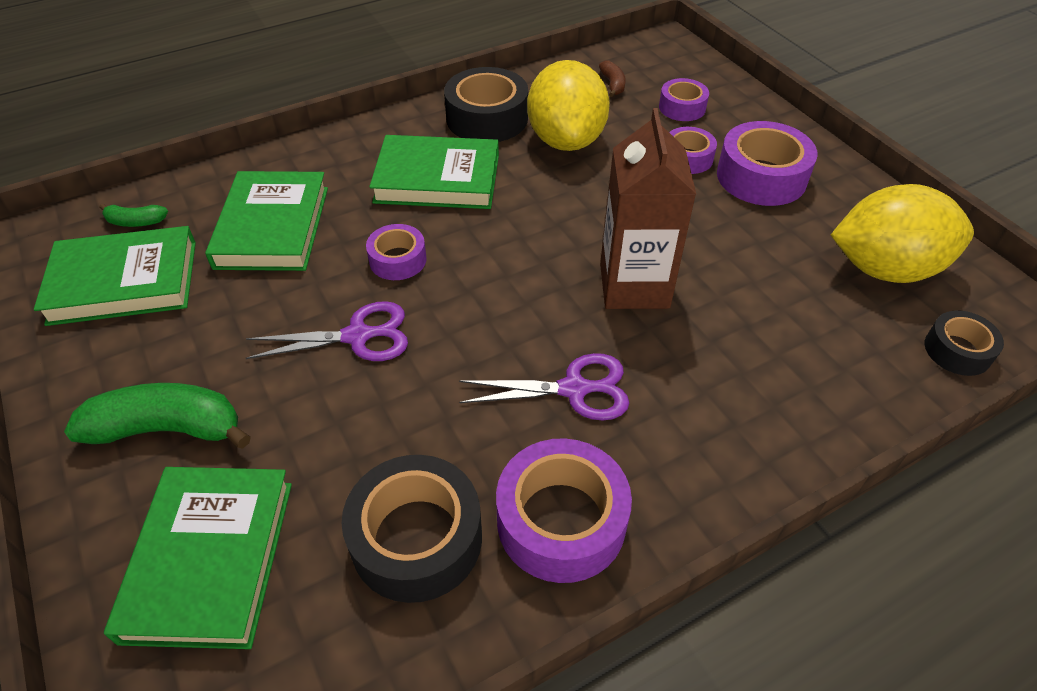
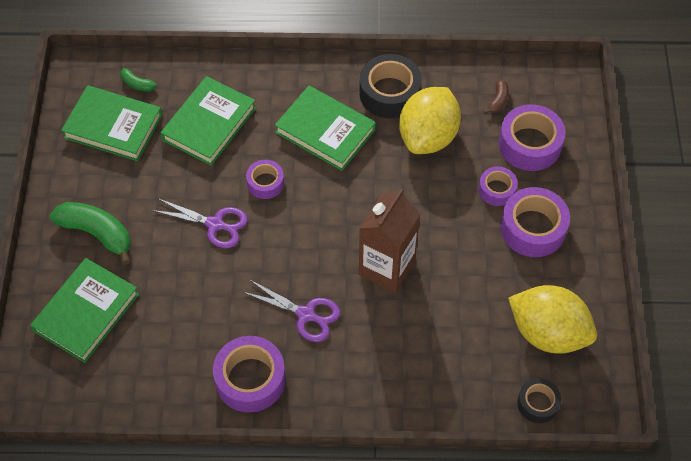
camera: 30 degrees right, 10 degrees up
(416, 538) = (180, 351): black tape -> none
(682, 107) = (530, 144): purple tape -> purple tape, size x1.72

